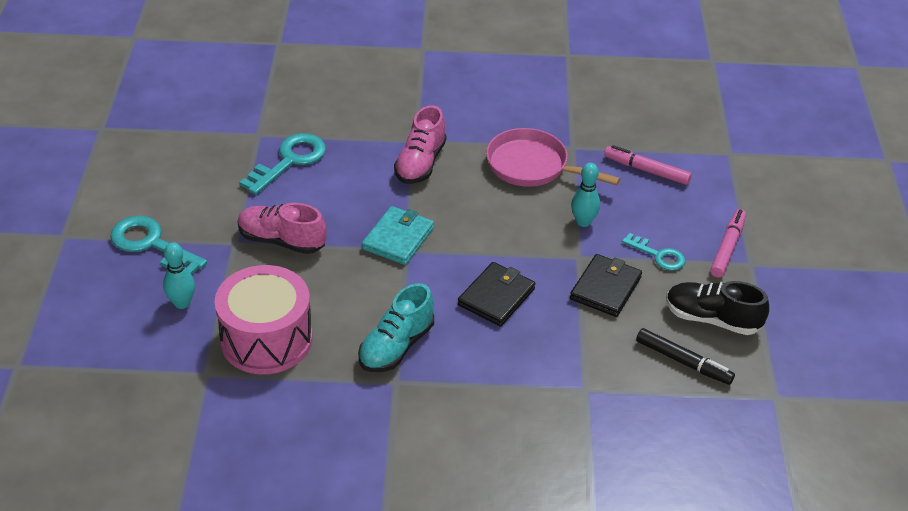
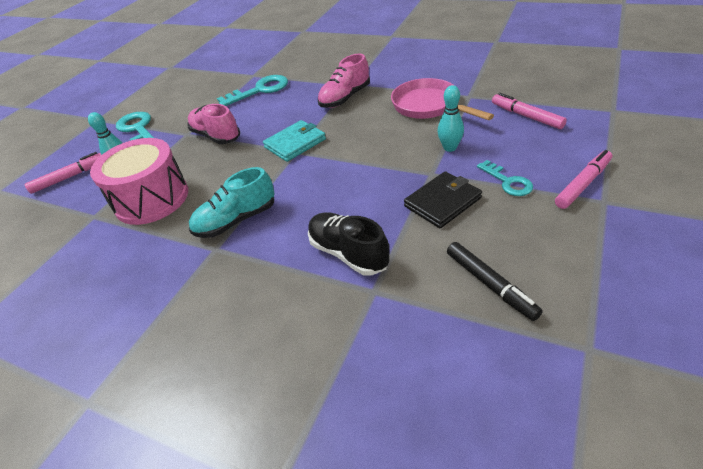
camera: 30 degrees right, 0 degrees up
(115, 329) = (70, 177): none -> pink marker
(496, 297) = (341, 195): black wallet -> none
(712, 319) = (540, 247): black shoe -> black shoe (348, 253)

